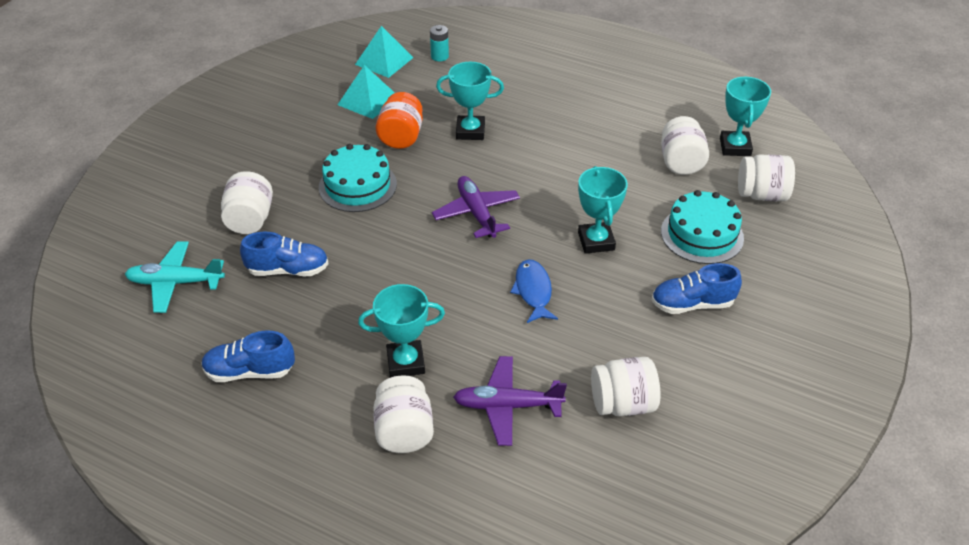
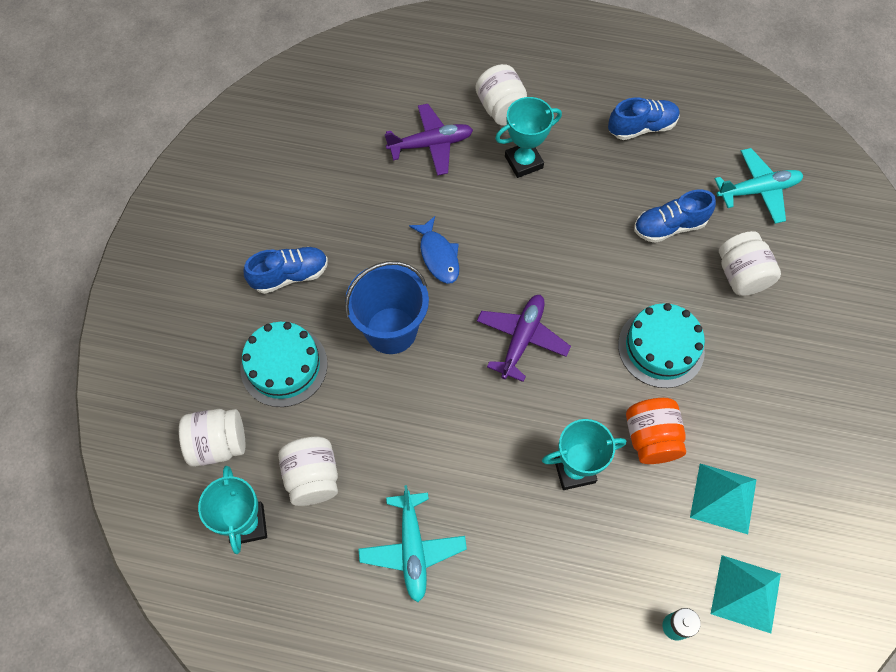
camera: 165 degrees right, 20 degrees up
(476, 213) = (521, 339): purple plane -> purple plane turned 120 degrees counterclockwise
(596, 241) = (391, 330): turquoise trophy -> blue bucket
(608, 115) = (412, 549): none -> turquoise plane
(622, 403) = (341, 166): white jar -> none

